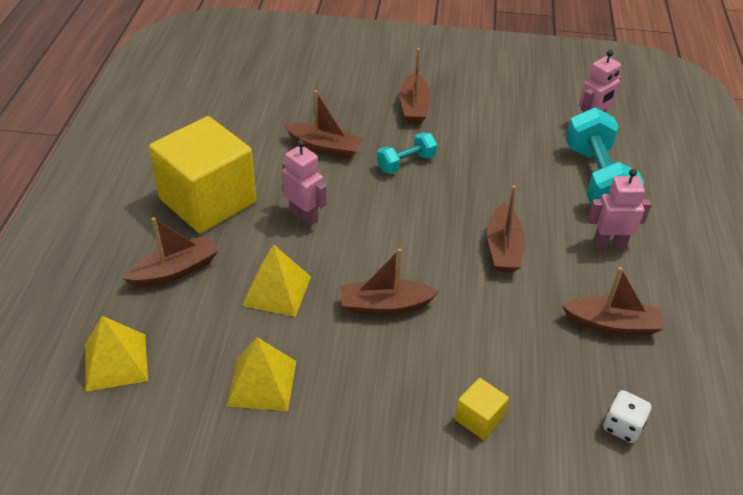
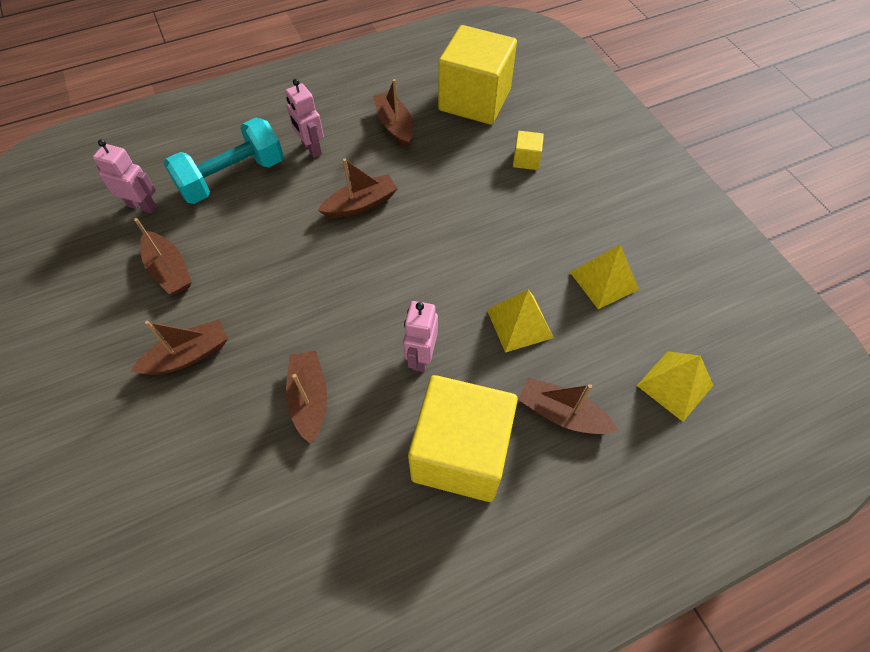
camera: 120 degrees left, 15 degrees up
(385, 305) = (476, 247): brown boat -> brown boat (169, 270)
(406, 163) = (291, 316): turquoise dumbbell -> none
(622, 426) = (474, 100): white dice -> yellow cube

